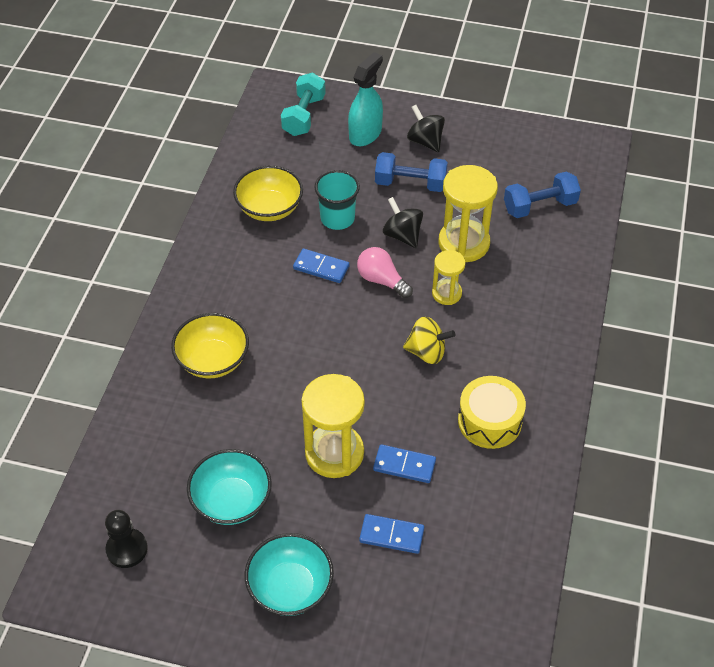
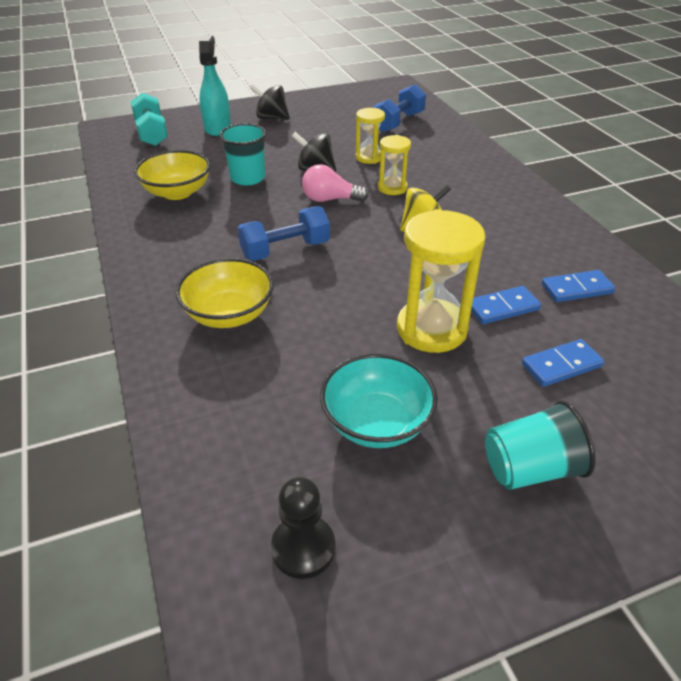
camera: 35 degrees left, 10 degrees down
(290, 587) = (530, 468): turquoise bowl -> turquoise cup
(321, 267) = (267, 211): blue domino -> blue domino (576, 289)
(410, 183) = (286, 141): blue dumbbell -> blue dumbbell (285, 250)
(463, 243) = (369, 157): yellow hourglass -> yellow hourglass, size x0.56
(489, 421) = (527, 247): yellow drum -> none

